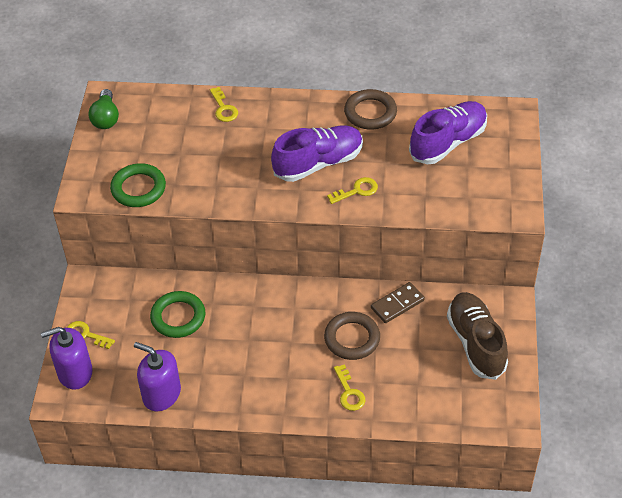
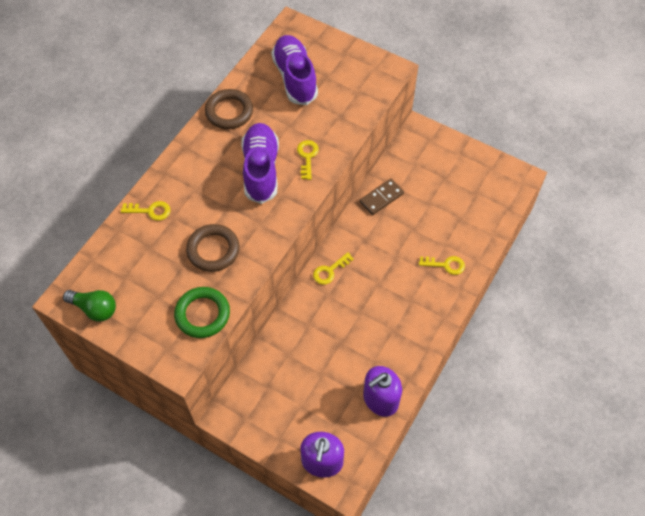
camera: 65 degrees left, 10 degrees up
(85, 335) = (286, 438): yellow key -> yellow key (330, 271)
(178, 317) = (308, 356): green ring -> none
(352, 338) = (397, 241): brown ring -> brown ring (213, 250)
(397, 304) = (381, 198): brown domino -> brown domino turned 60 degrees clockwise
(476, 343) = (443, 167): brown shoe -> none

